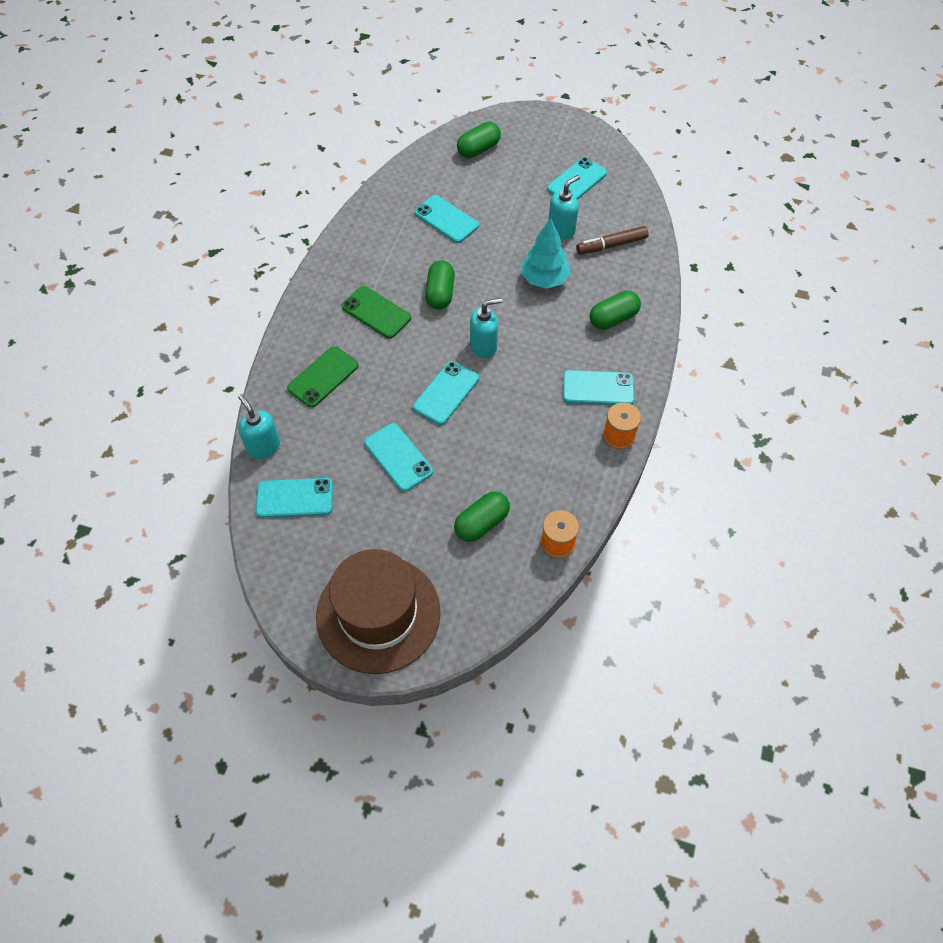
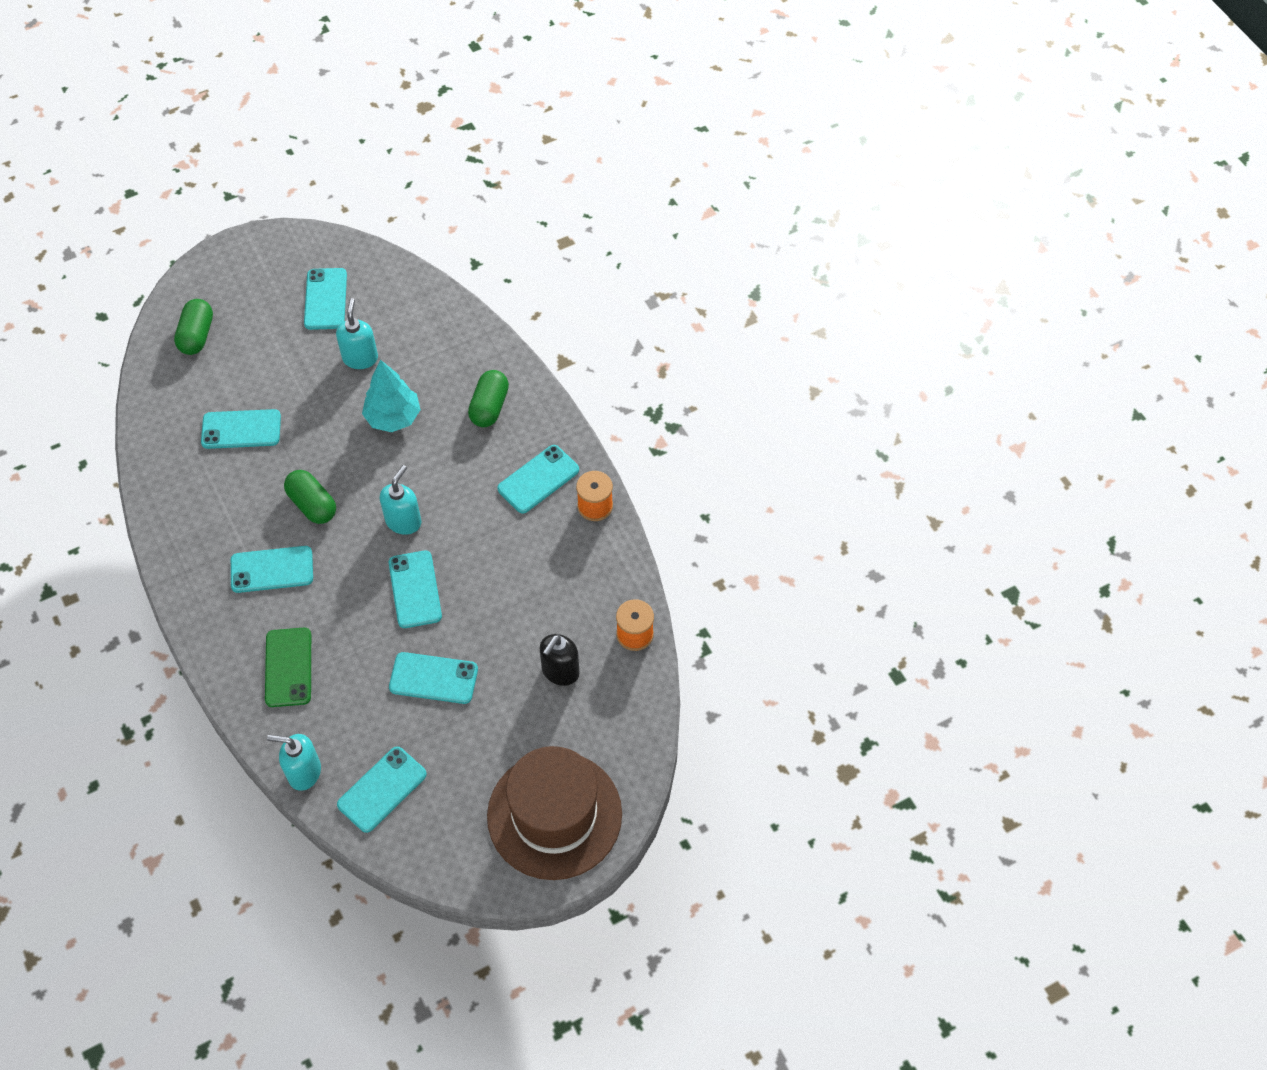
camera: 45 degrees left, 0 degrees up
(376, 312) = (272, 570): green phone -> turquoise phone
(481, 523) = (560, 671): green capsule -> black soap dispenser
(611, 245) = (420, 339): brown marker -> none

